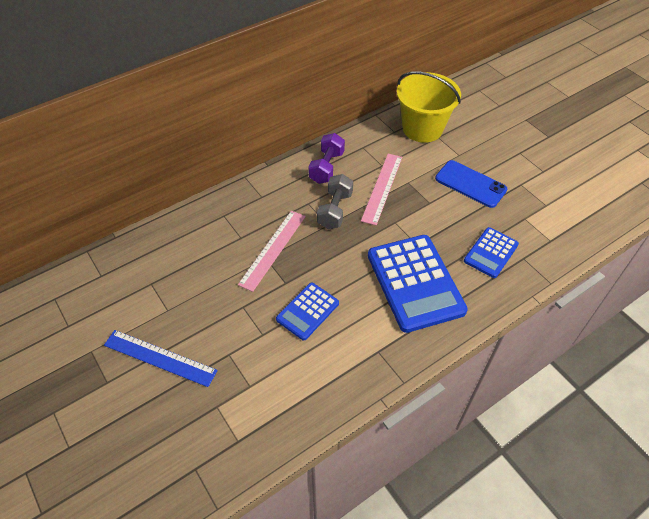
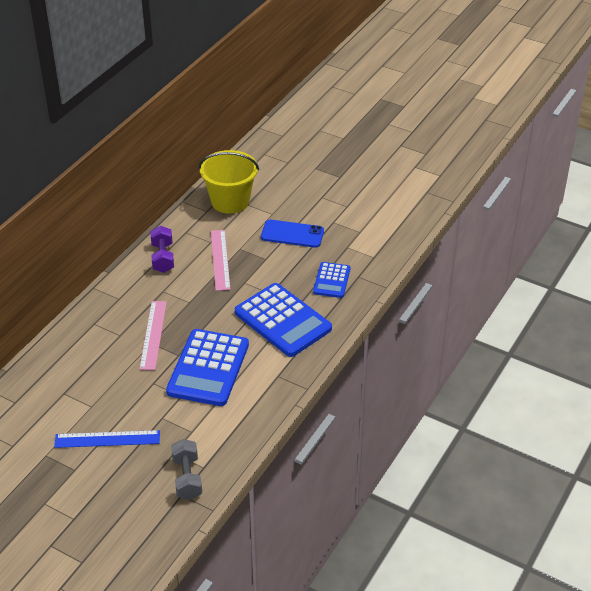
camera: 25 degrees left, 10 degrees down
(307, 311) = (208, 368): blue calculator -> blue calculator, size x1.84
(335, 210) = (189, 289): grey dumbbell -> grey dumbbell (187, 478)

